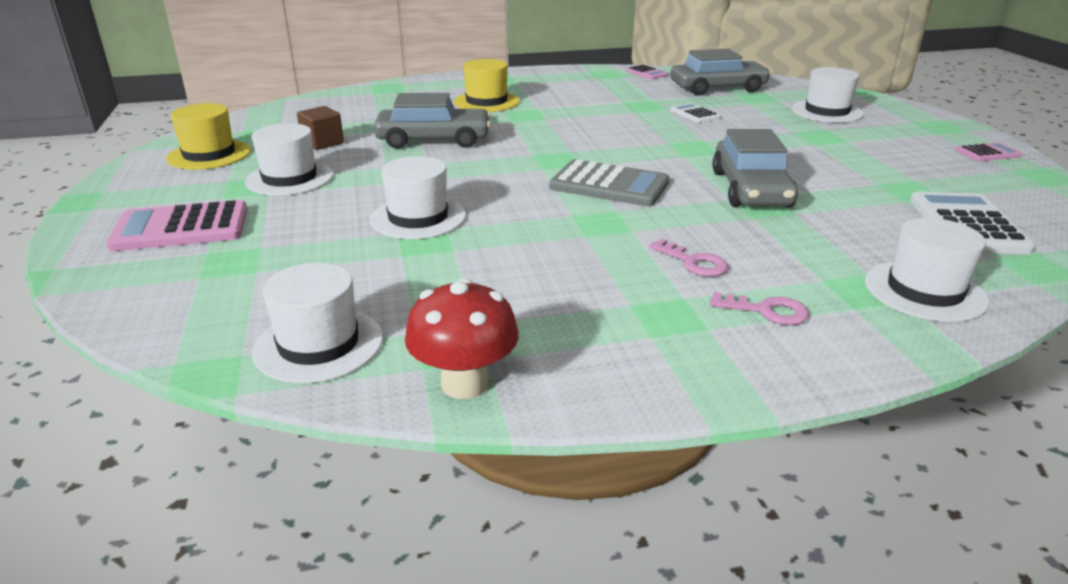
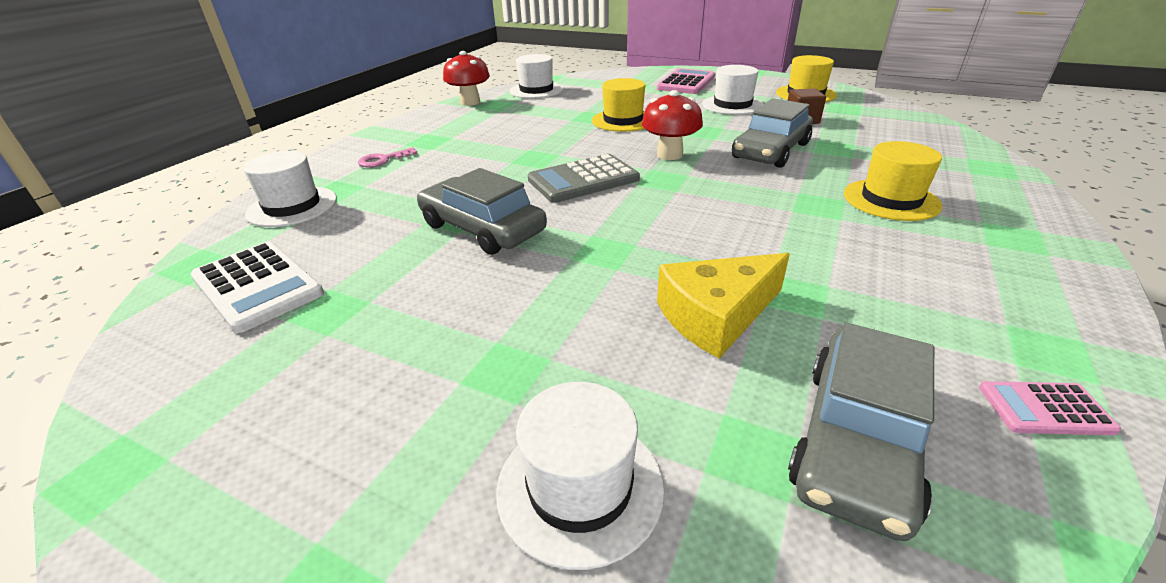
camera: 130 degrees right, 5 degrees up
(418, 218) = (623, 120): white hat -> yellow hat
(497, 170) = (669, 155): none -> red mushroom
(693, 262) = (449, 163): pink key -> none
(694, 114) = (716, 315): white calculator -> yellow cheese
(988, 153) = (202, 506): pink calculator -> none

